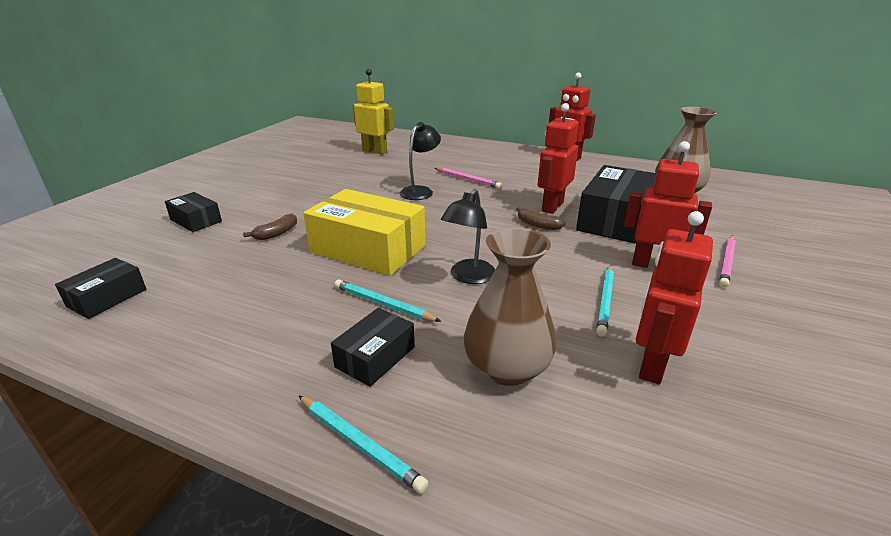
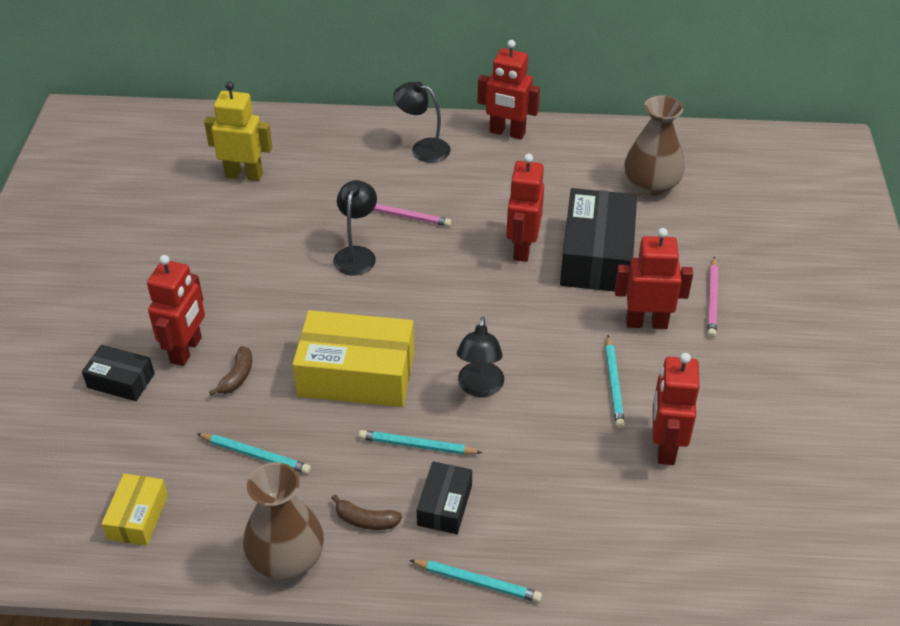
camera: 20 degrees left, 15 degrees up
(107, 298) = (138, 517): black box -> yellow box
(241, 280) = (255, 455): none -> turquoise pencil
(257, 214) = (186, 350): none -> red robot
(502, 156) = (423, 148): none -> black lamp
(507, 368) = (555, 484): brown vase -> brown vase (286, 558)
(537, 225) = (517, 286): brown banana -> brown banana (365, 520)

